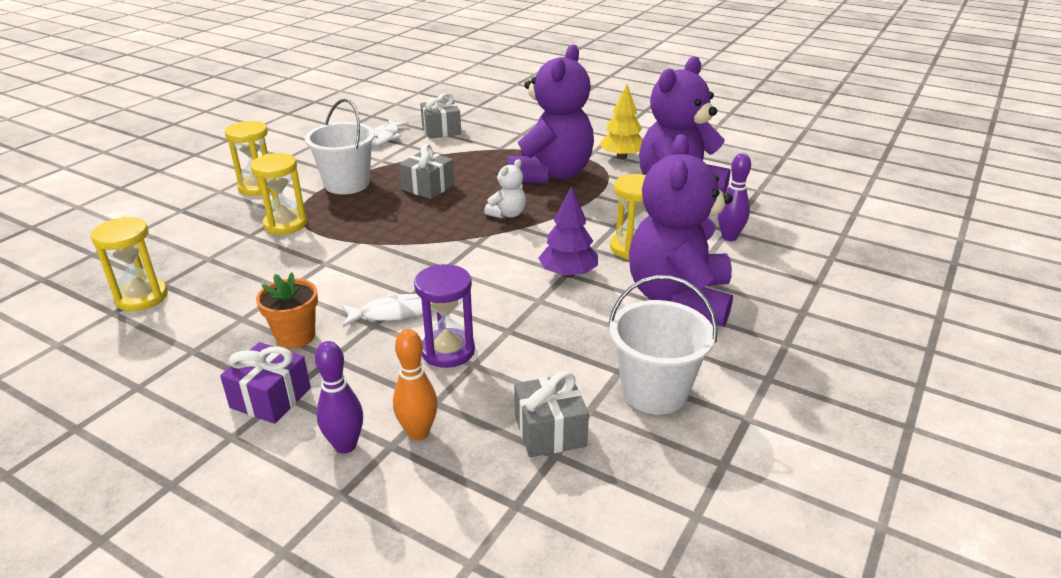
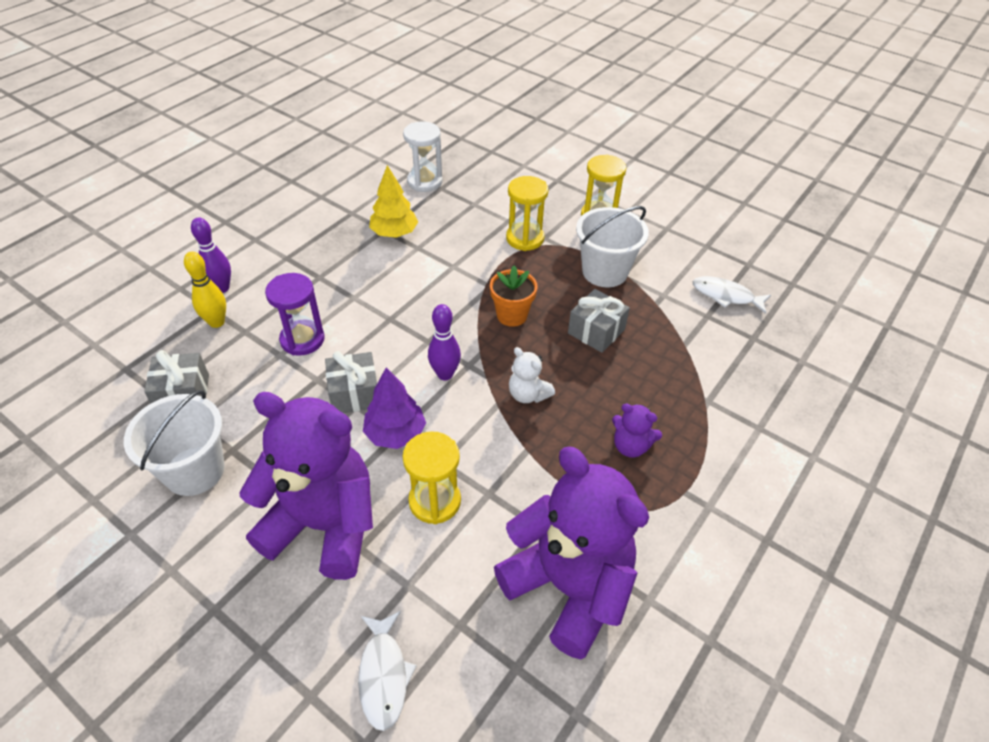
camera: 95 degrees right, 15 degrees up
(142, 297) = (425, 182): yellow hourglass -> white hourglass
(270, 398) = (285, 252): purple gift -> none
(295, 336) = (351, 257): orange flower pot -> orange flower pot (512, 315)
(394, 313) = (365, 308): white fish -> white fish (384, 675)
(418, 433) = (217, 322): orange bowling pin -> yellow bowling pin
(441, 130) = (757, 345): grey gift -> grey gift (354, 394)
(551, 174) = (630, 446): purple teddy bear -> purple teddy bear, size x0.42
(621, 157) = (690, 539): yellow tree -> yellow tree (394, 233)
(729, 237) = (441, 620): purple bowling pin -> purple bowling pin (445, 374)

